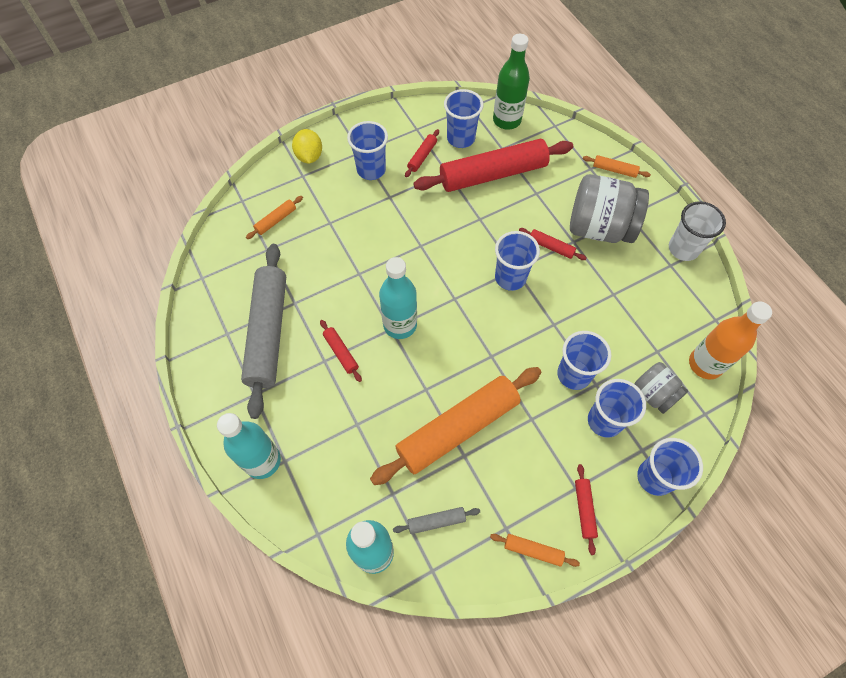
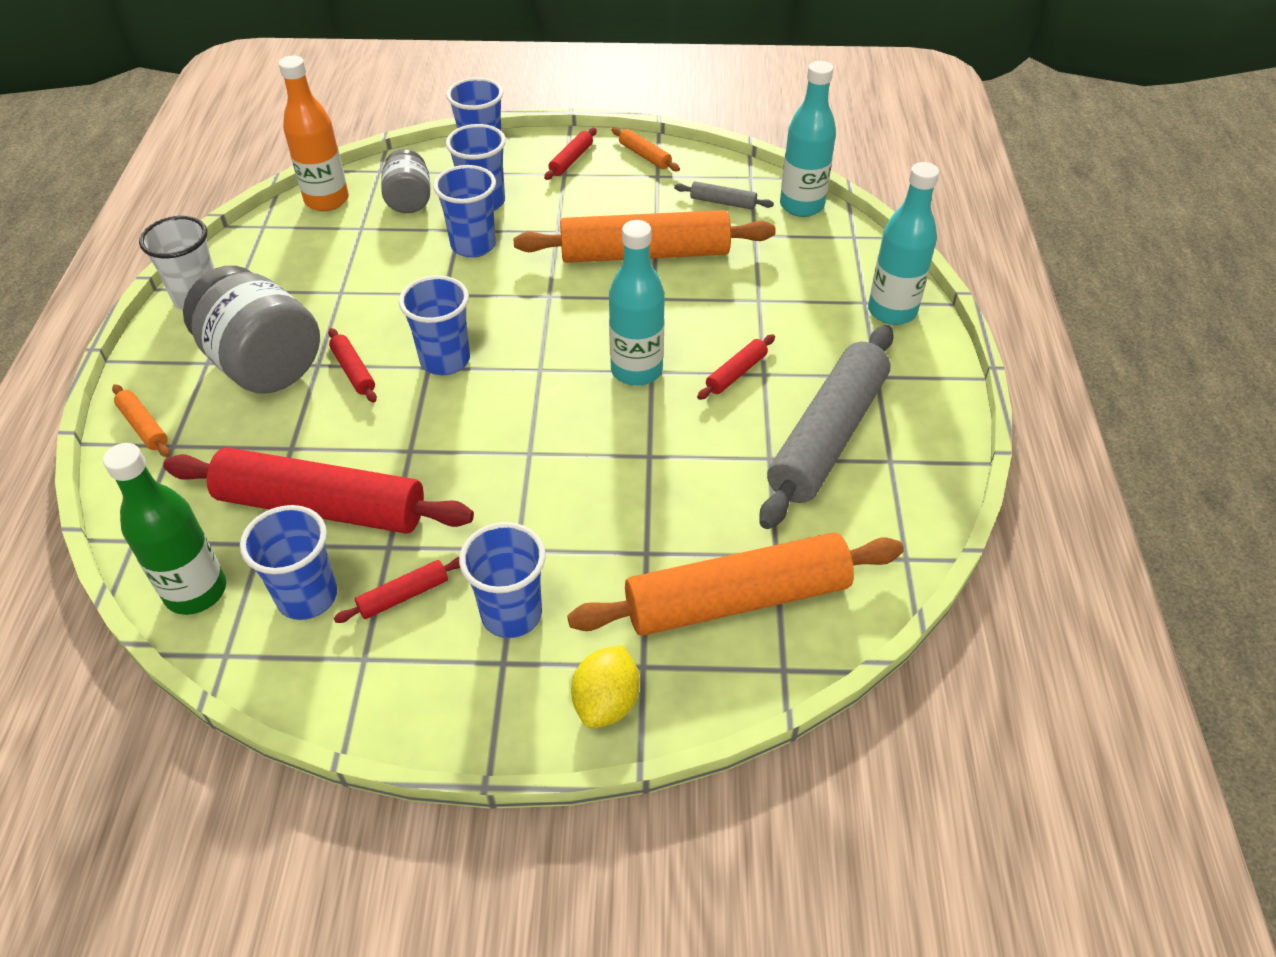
camera: 150 degrees left, 15 degrees down
(276, 220) = (737, 599): orange rolling pin -> orange rolling pin, size x2.42
(341, 353) = (736, 373): red rolling pin -> red rolling pin turned 45 degrees clockwise

